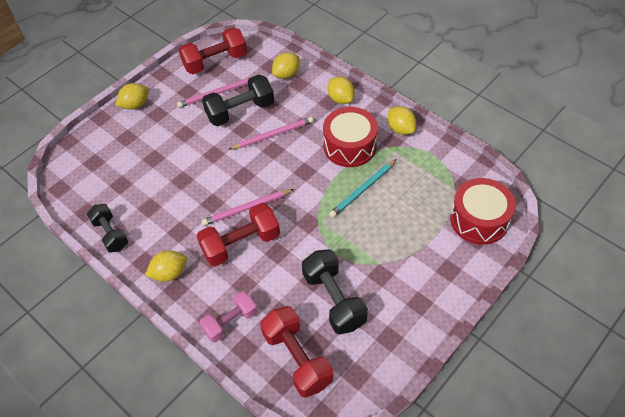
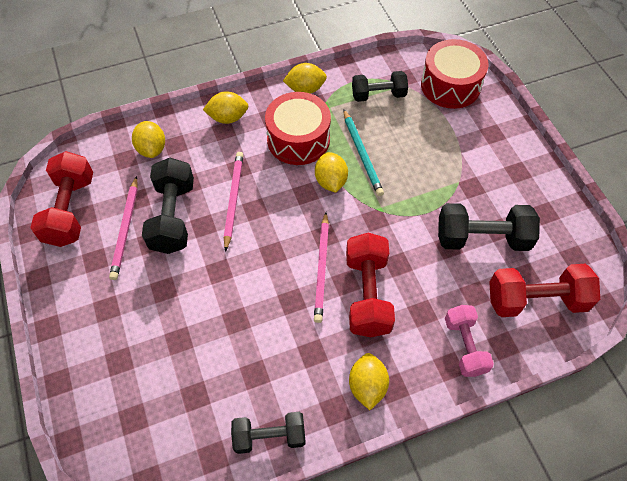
camera: 65 degrees left, 5 degrees up
(135, 105) = (69, 329): yellow lemon -> yellow lemon (330, 181)
(430, 175) = (378, 95): none -> black dumbbell

